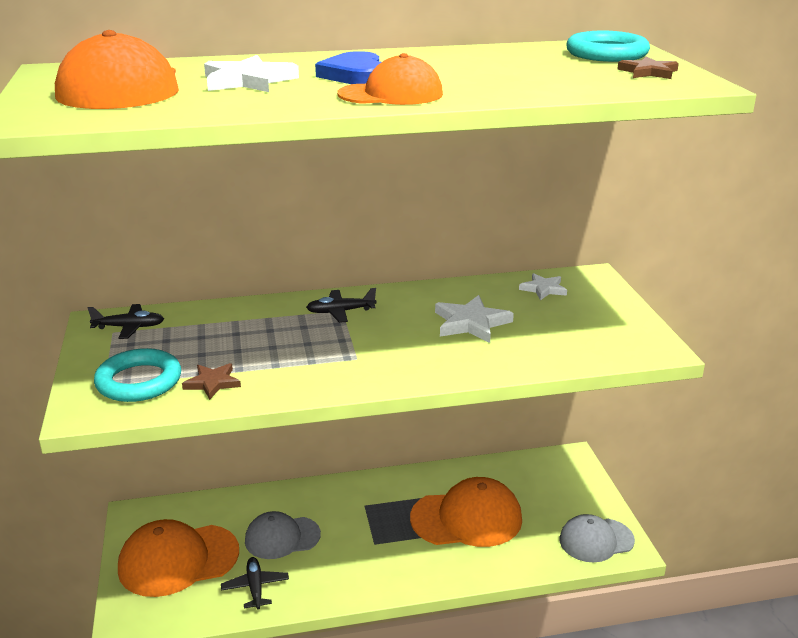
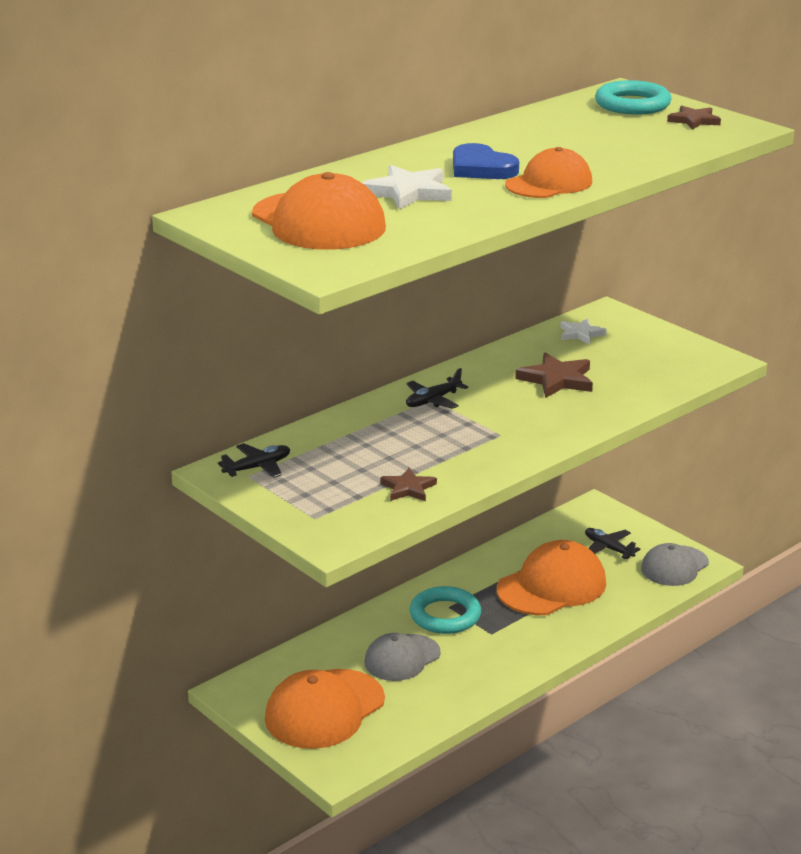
camera: 30 degrees left, 0 degrees up
(139, 381) = (342, 506): turquoise ring -> turquoise ring (445, 615)
(255, 587) = (423, 703): black plane -> black plane (608, 548)
(471, 323) = (557, 379): white star -> brown star

